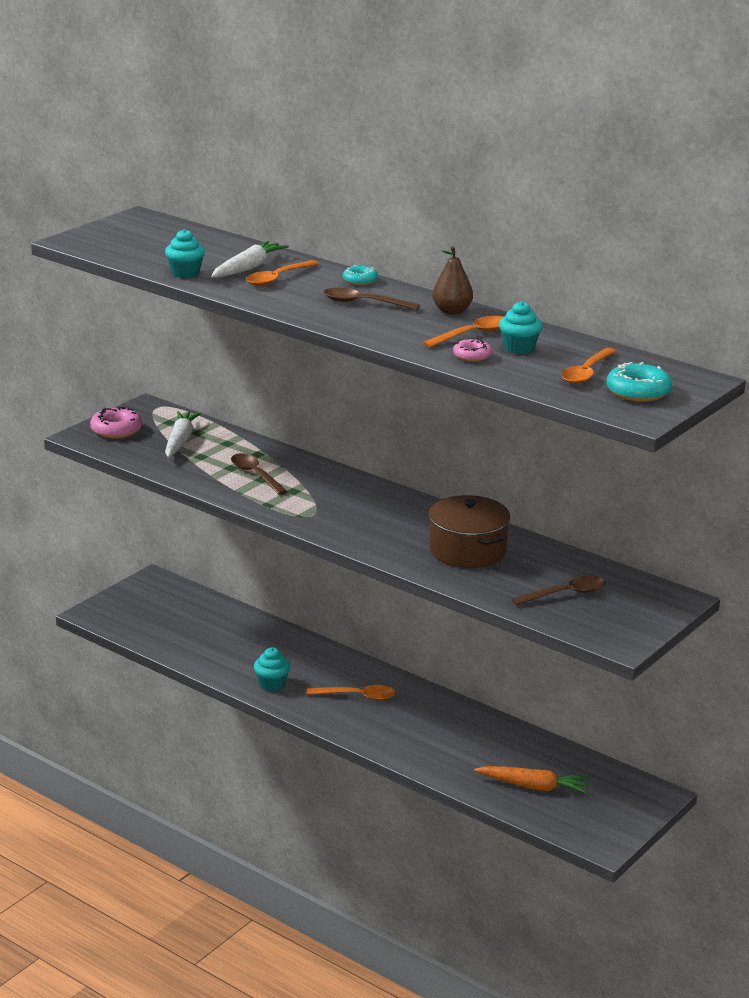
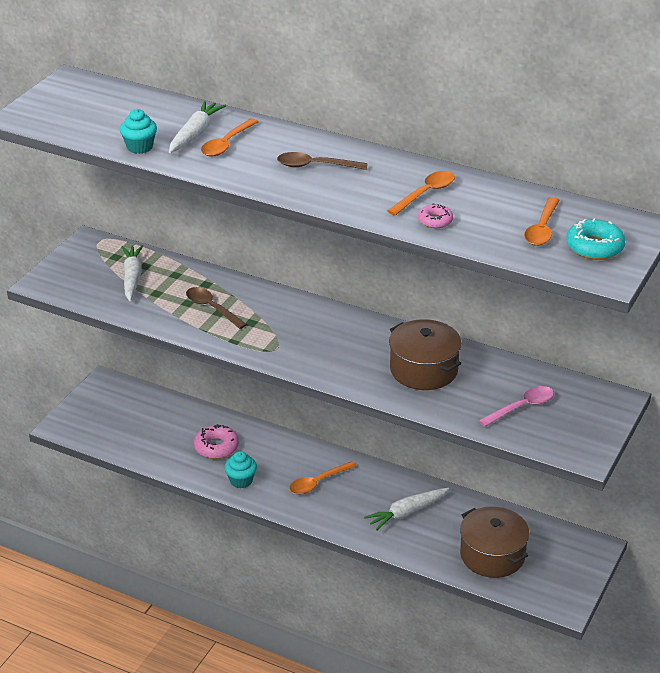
camera: 10 degrees left, 10 degrees up
(116, 430) = (70, 272): pink donut -> pink donut (216, 447)
(357, 696) = (318, 482): orange spoon -> orange spoon turned 150 degrees clockwise
(360, 280) = (302, 138): turquoise donut -> none
(448, 735) = (407, 513): none -> white carrot
(452, 311) = (397, 167): brown pear -> none
(519, 348) = (472, 206): turquoise cupcake -> none
(533, 787) = (492, 555): orange carrot -> brown pot
(565, 594) = (521, 407): brown spoon -> pink spoon

